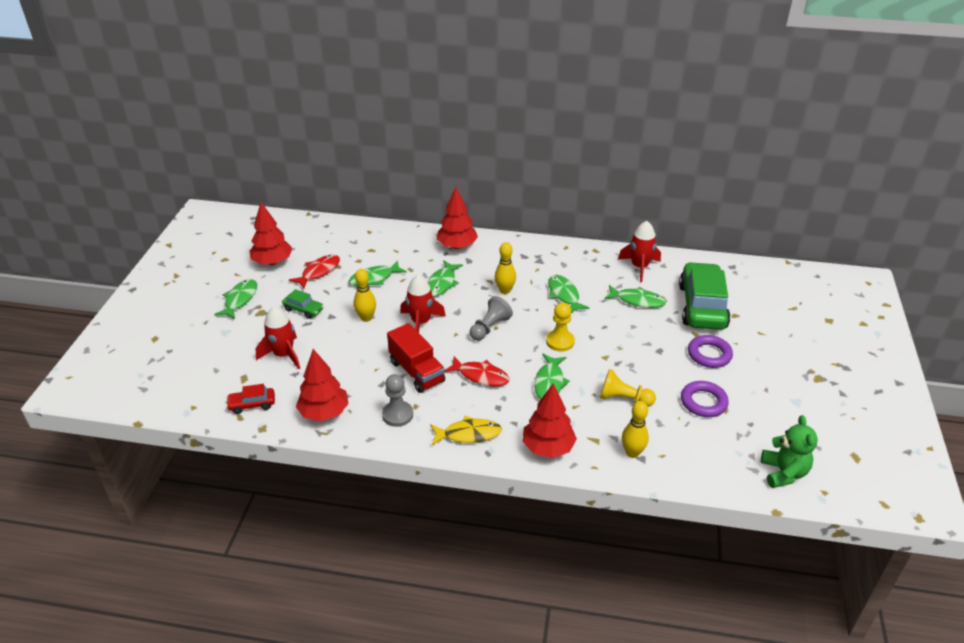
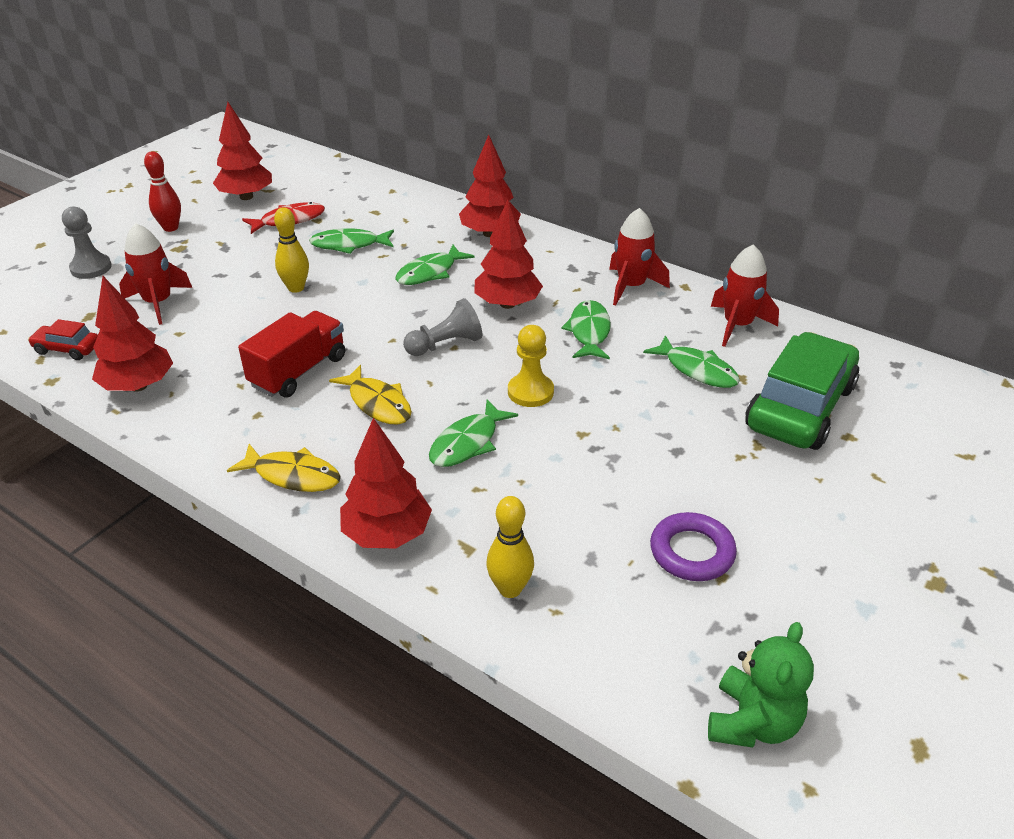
camera: 25 degrees right, 0 degrees up
(240, 299) = (170, 228): green fish -> red bowling pin
(303, 309) = (230, 258): green car -> none
(397, 415) = (224, 418): grey pawn -> grey pawn (91, 268)
(417, 371) = (298, 371): red truck -> red truck turned 135 degrees counterclockwise
(421, 322) = (359, 312): red rocket -> red rocket (631, 287)
(480, 376) = (377, 403): red fish -> yellow fish
(505, 290) = (507, 304): yellow bowling pin -> red tree
(623, 399) = (562, 503): yellow pawn -> none
(709, 354) = (758, 482): purple ring -> none

